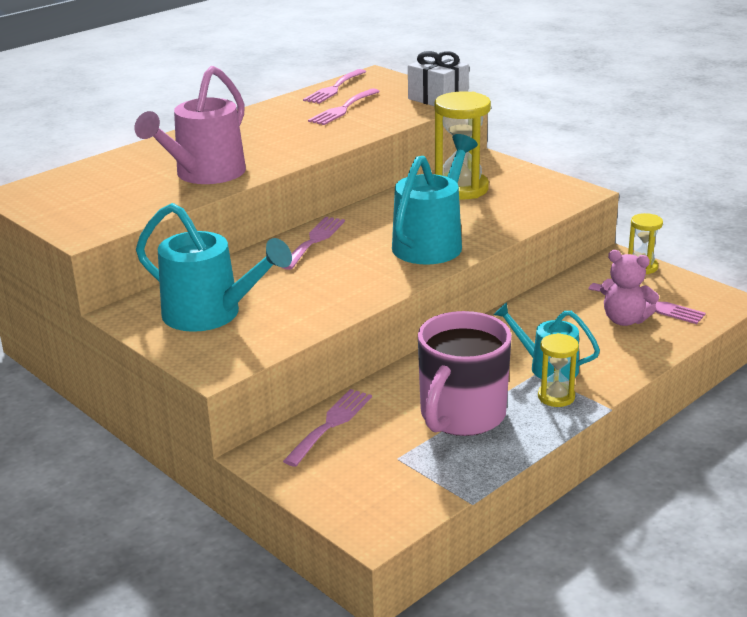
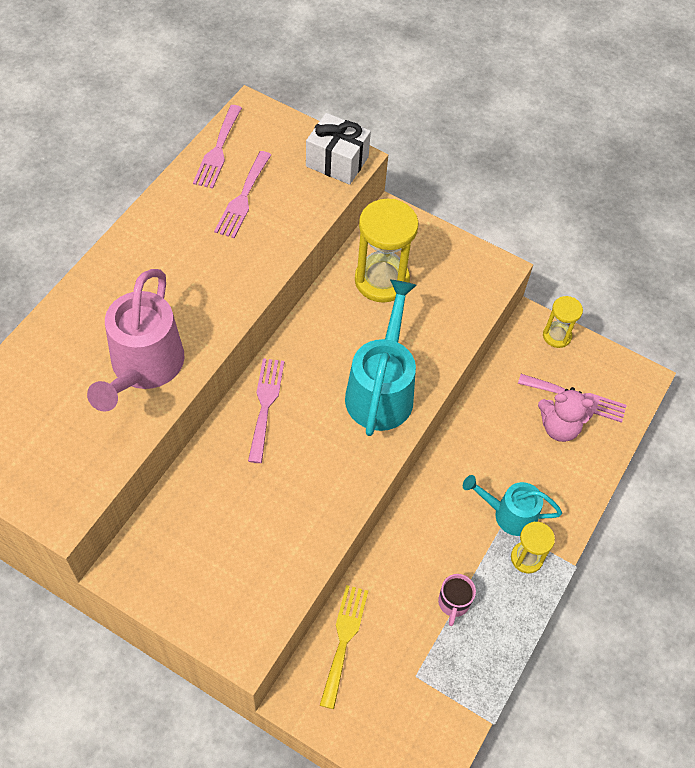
camera: 20 degrees left, 30 degrees up
(212, 315) = (209, 558): turquoise watering can -> none
(331, 424) = (344, 639): pink fork -> yellow fork
(461, 416) = (453, 603): pink mug -> pink mug, size x0.42

